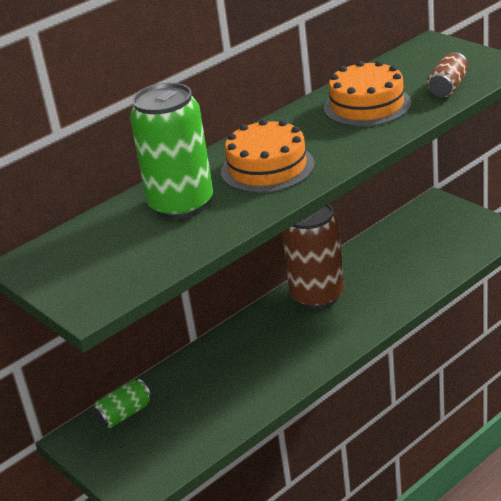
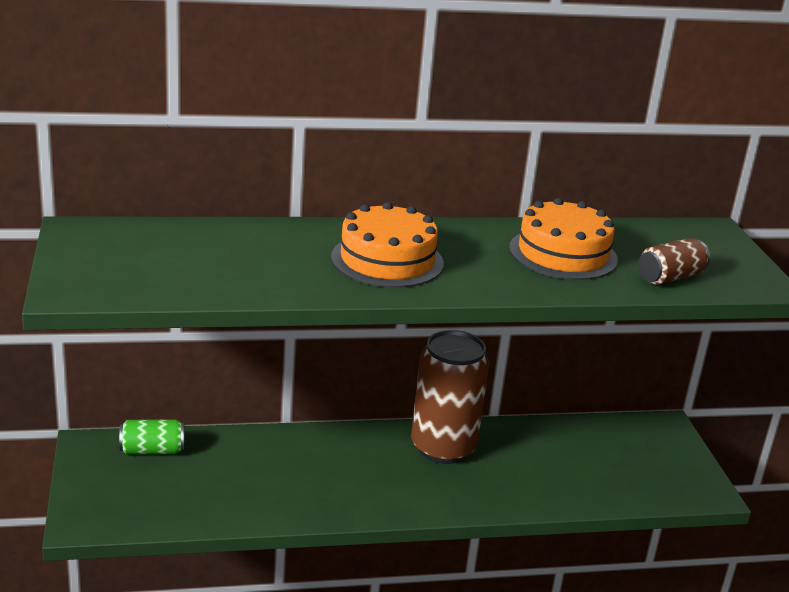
camera: 25 degrees right, 5 degrees down
(181, 204) = (267, 251): green can -> none

